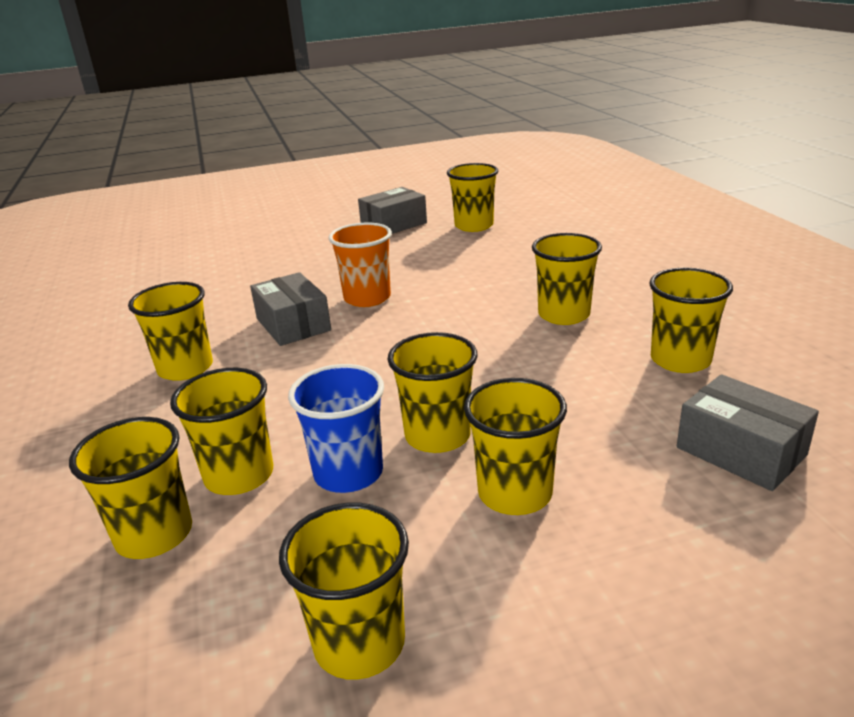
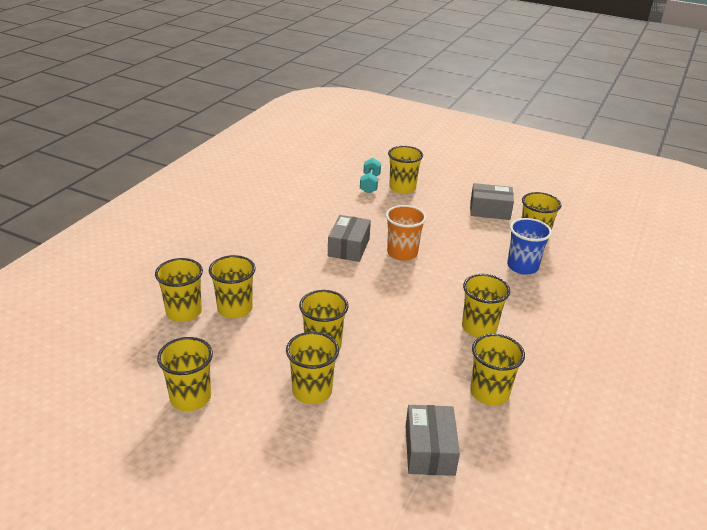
camera: 40 degrees right, 5 degrees up
(185, 368) = (278, 243): yellow cup -> yellow cup (402, 188)
(218, 260) = (370, 184): none -> turquoise dumbbell
(348, 473) = (269, 336): blue cup -> blue cup (522, 266)

